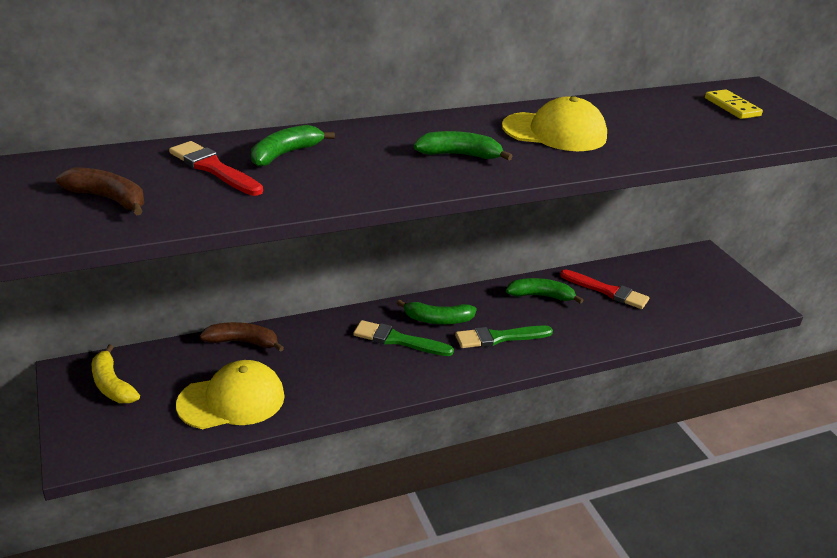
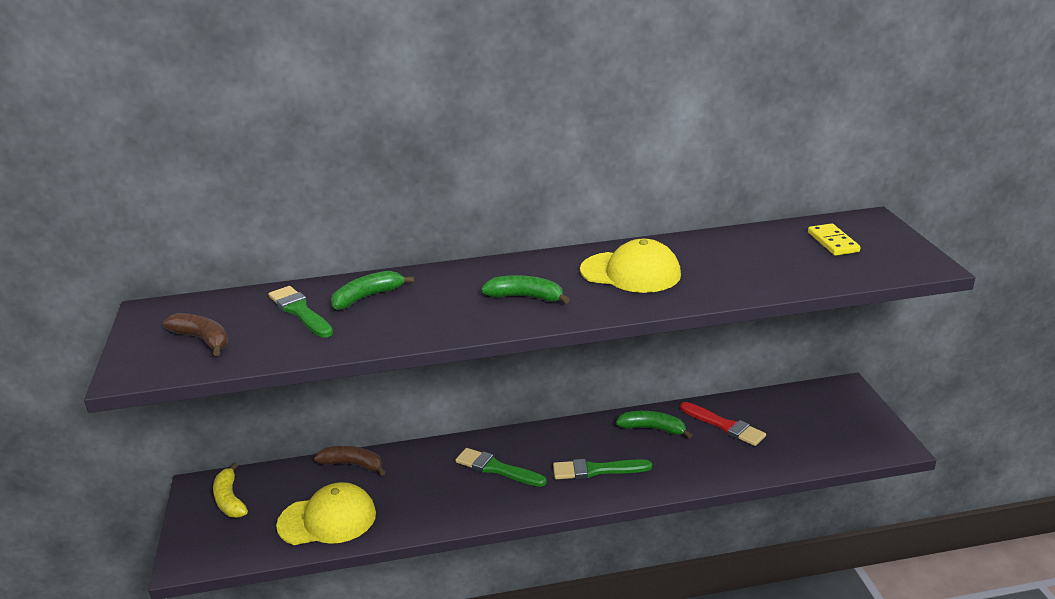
camera: 15 degrees right, 5 degrees down
(213, 168) = (300, 311): red brush -> green brush
(438, 320) = (541, 450): green banana -> none

